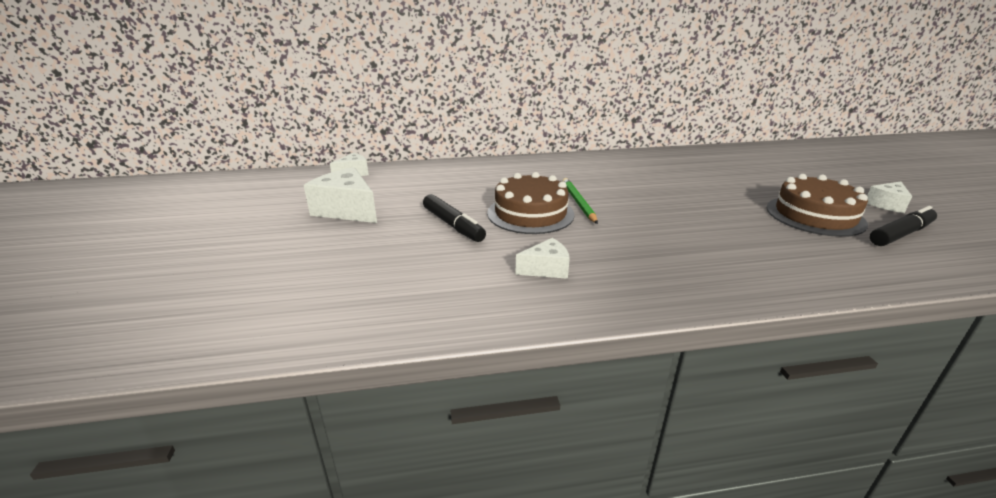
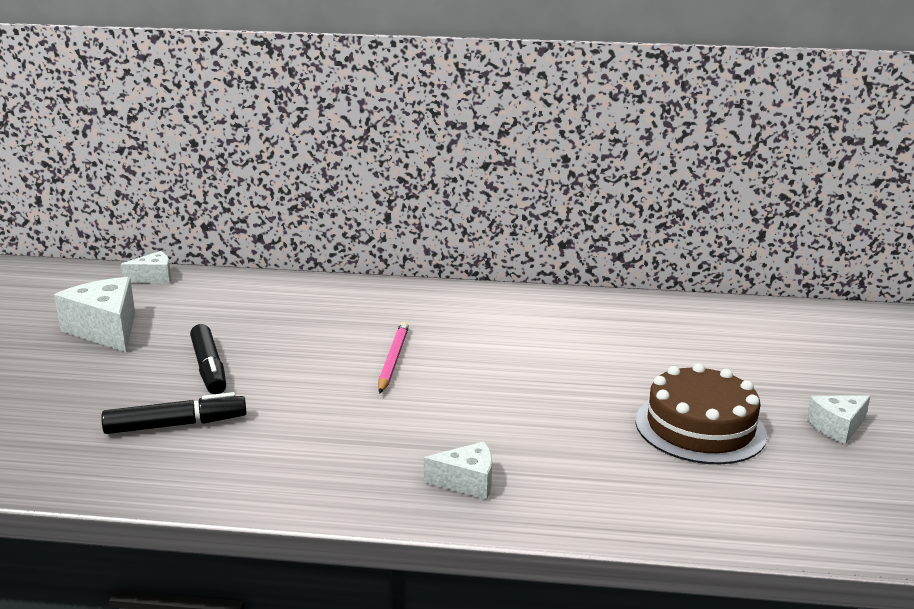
camera: 15 degrees right, 5 degrees down
(530, 213) = (316, 366): brown cake -> none
(546, 269) = (263, 441): white cheese -> white cheese (467, 482)
(578, 202) = (393, 360): green pencil -> pink pencil
(901, 234) = (790, 474): black marker -> black marker (176, 425)

